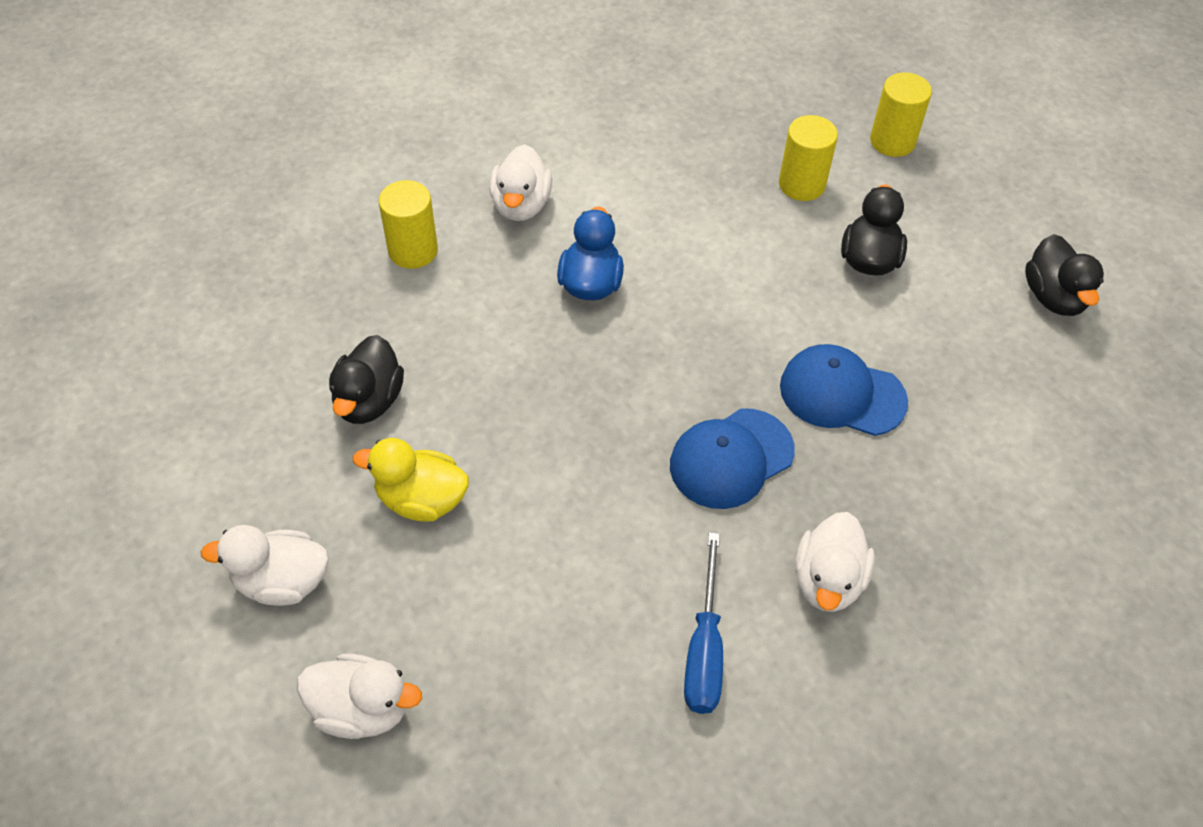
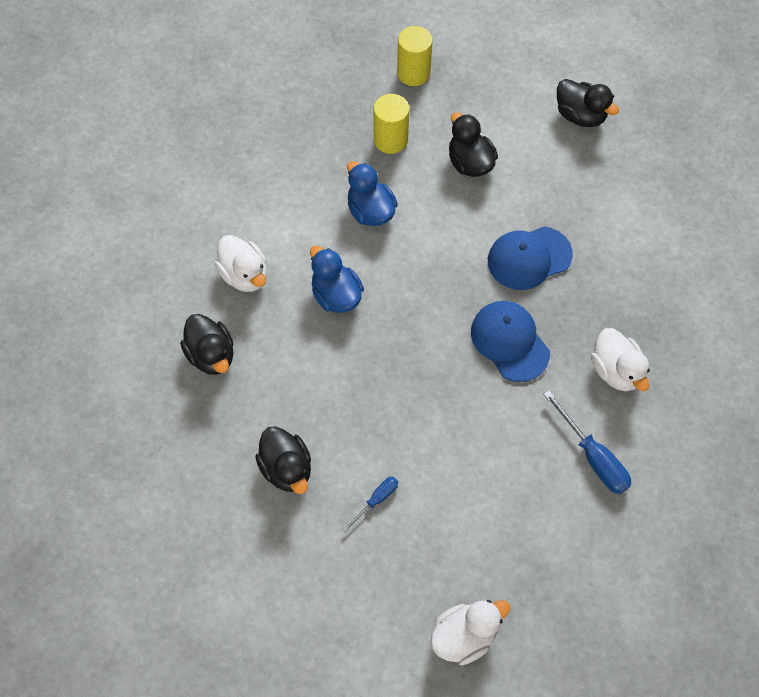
camera: 40 degrees left, 10 degrees up
(282, 582) = (351, 609): white duck -> none
(413, 251) = (211, 355): yellow cylinder -> black duck
(421, 500) = (376, 500): yellow duck -> blue screwdriver
(710, 233) = (370, 211): none -> blue duck
(731, 458) = (509, 341): blue cap -> blue cap turned 135 degrees clockwise

